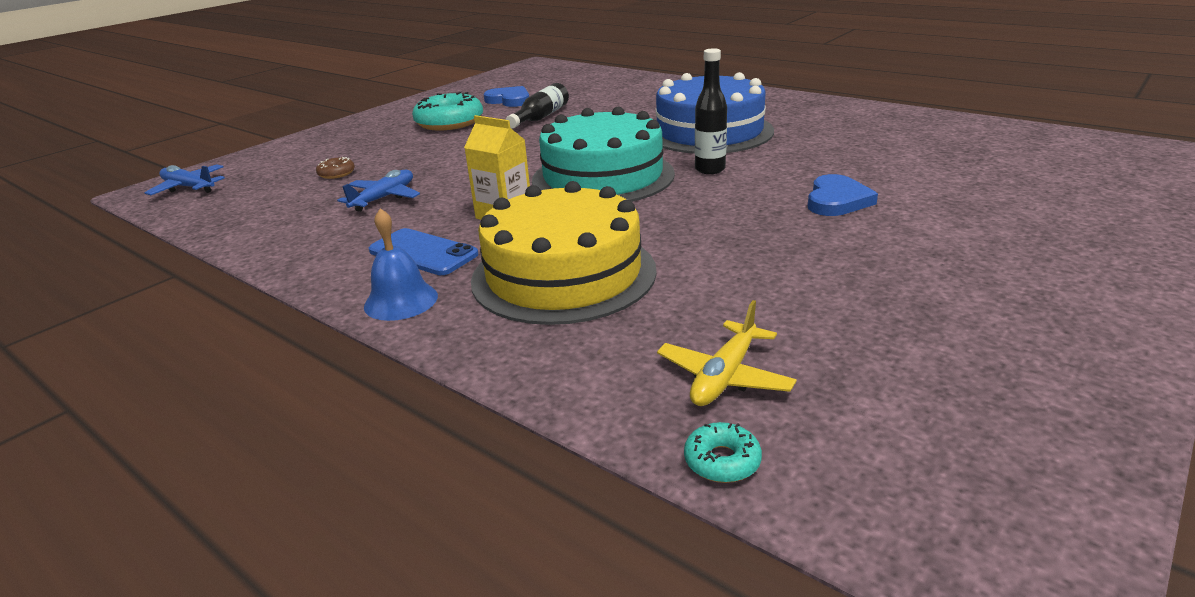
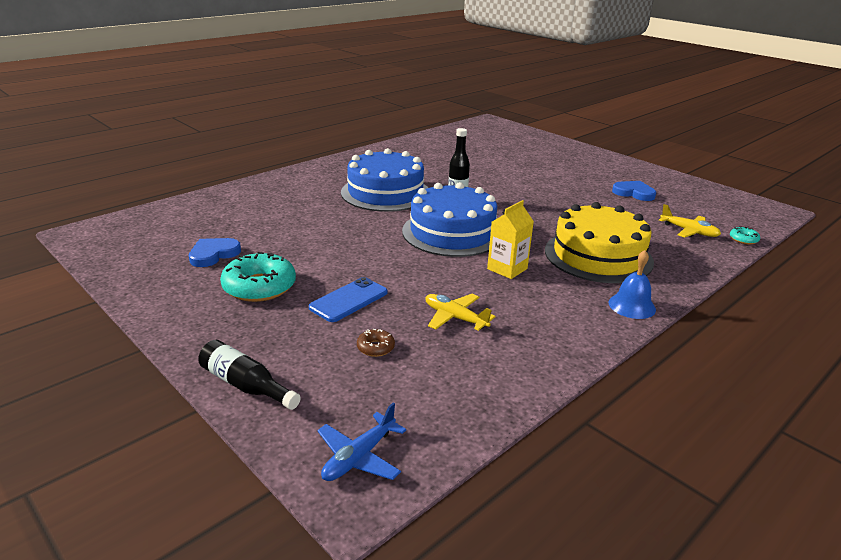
camera: 85 degrees left, 0 degrees up
(384, 198) = (455, 318): blue plane -> yellow plane
(423, 253) = (564, 299): blue phone -> blue phone (349, 300)
(540, 117) = (289, 243): black bottle -> black bottle (245, 385)
(603, 176) = (452, 232): turquoise cake -> blue cake
(837, 200) = (517, 183): blue heart -> blue heart (634, 193)

